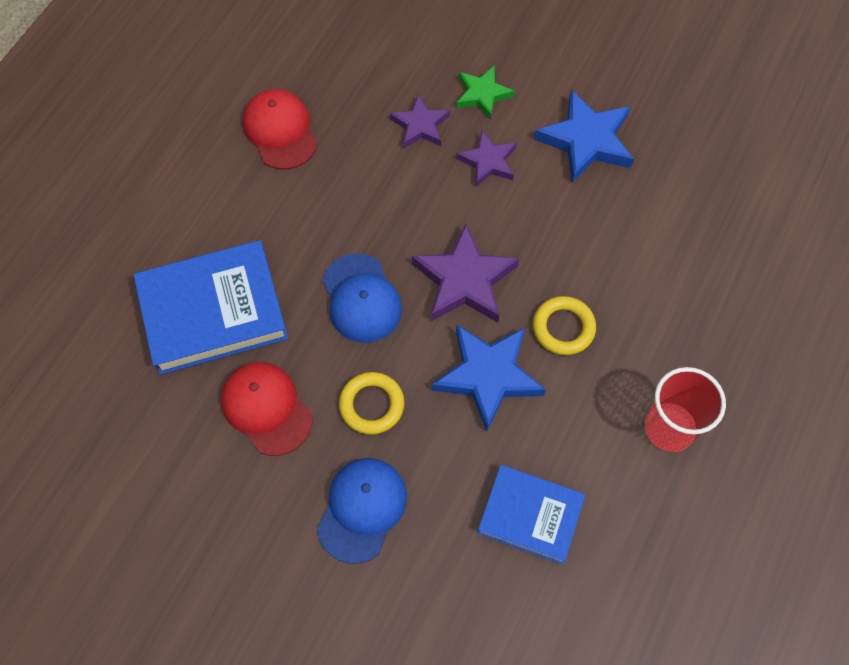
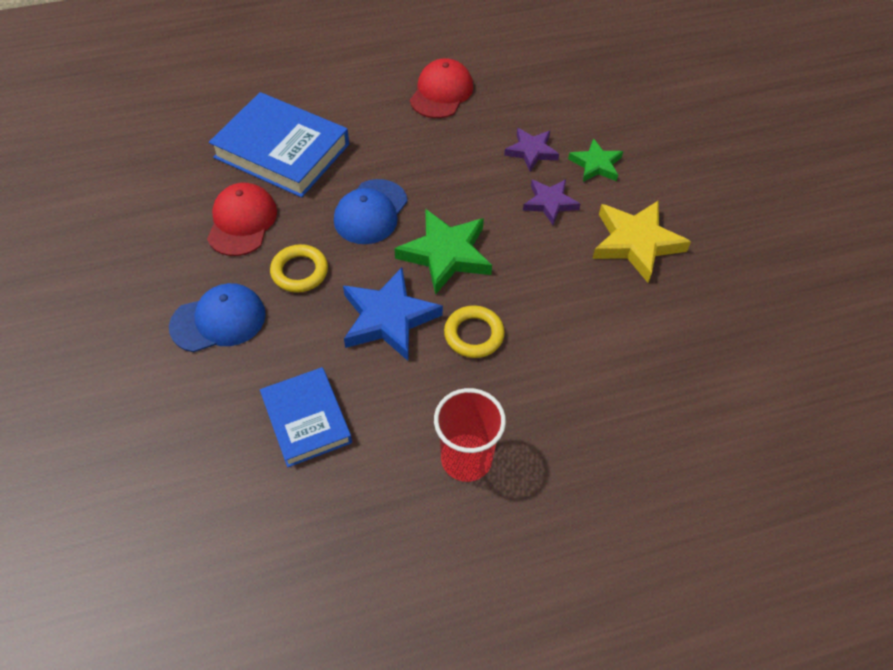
camera: 45 degrees right, 10 degrees down
(464, 280) = (446, 254): purple star -> green star
(586, 140) = (636, 243): blue star -> yellow star

